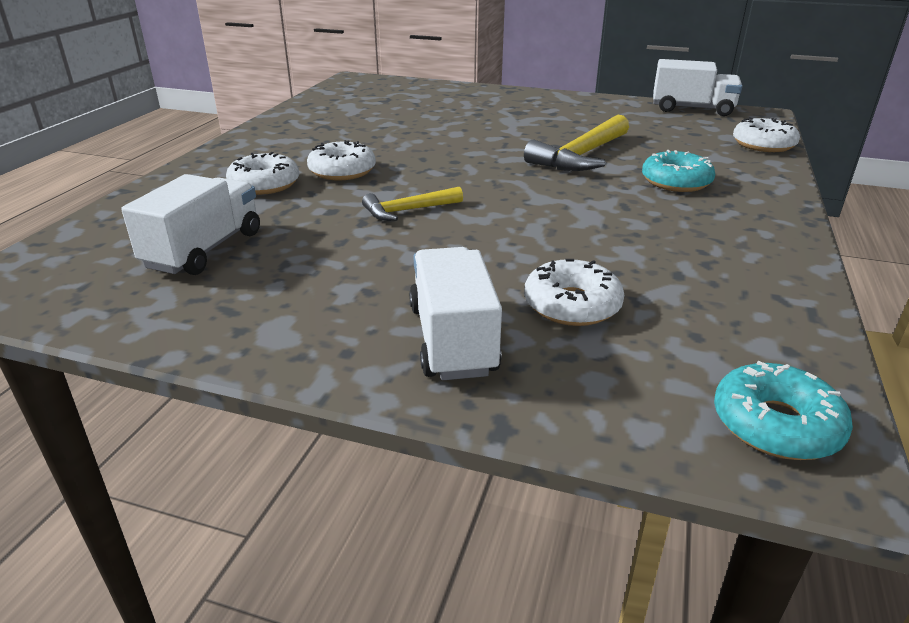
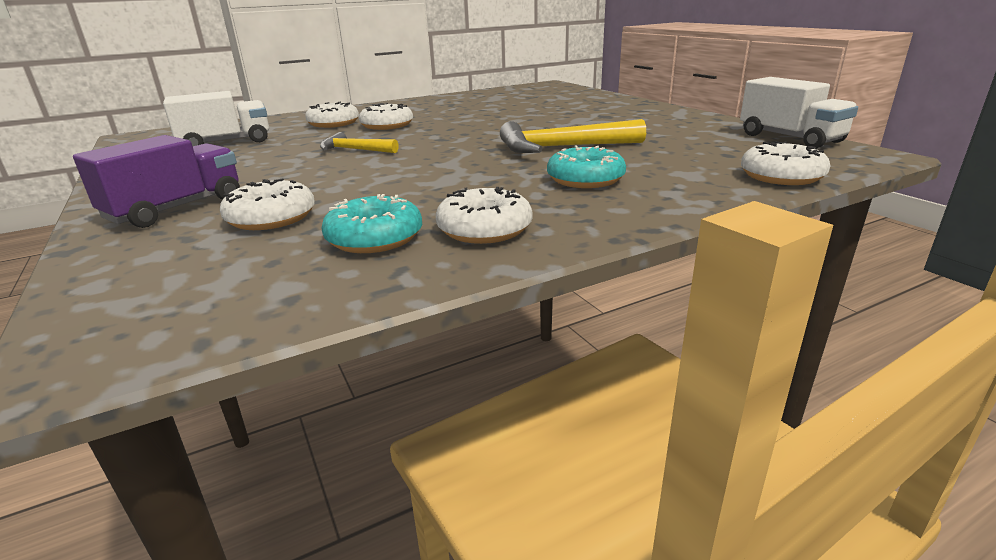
camera: 45 degrees right, 5 degrees down
(452, 339) = (176, 209): white truck -> purple truck
(735, 246) = (484, 229): none -> white donut
(775, 425) = (136, 325): turquoise donut -> turquoise donut (374, 238)

